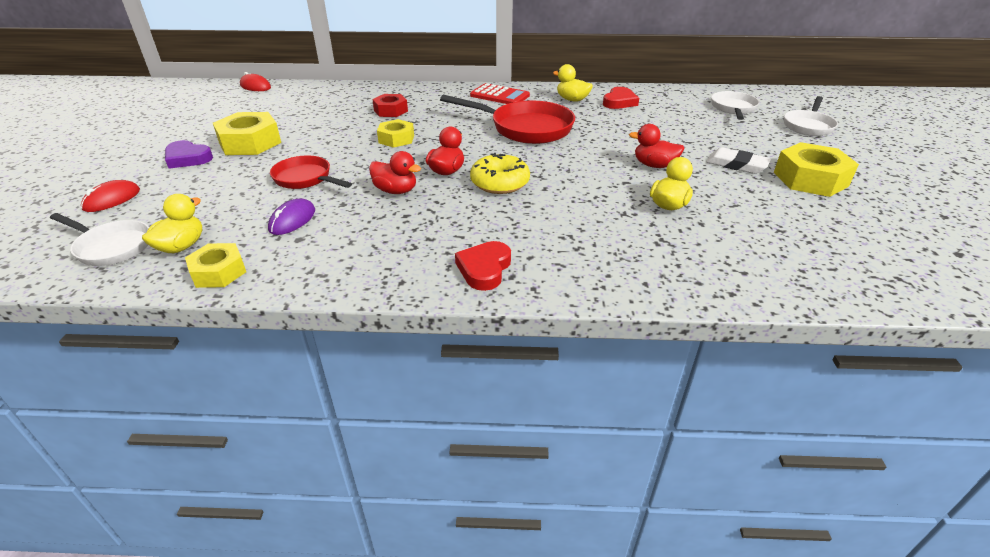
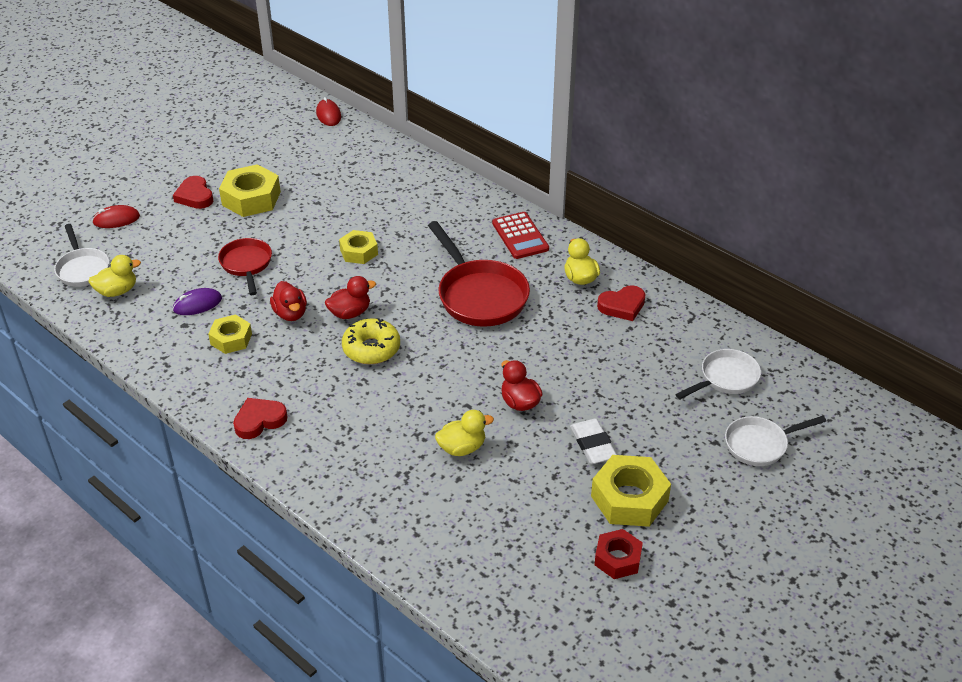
camera: 40 degrees right, 5 degrees up
(188, 158) = (195, 196): purple heart -> red heart
(219, 272) = (117, 327): yellow nut -> yellow nut (231, 339)
(390, 111) = (398, 210): red nut -> red nut (617, 559)

